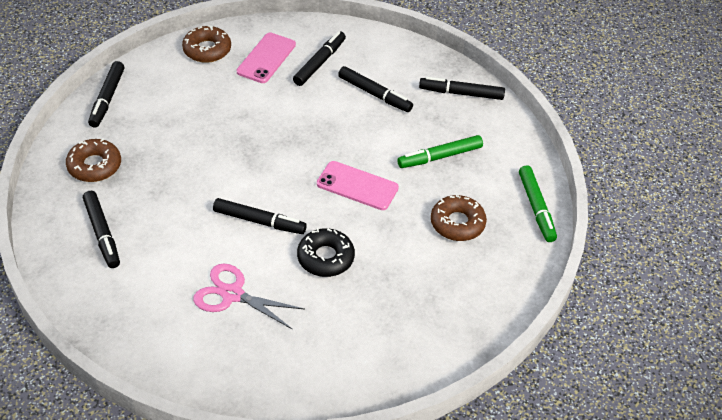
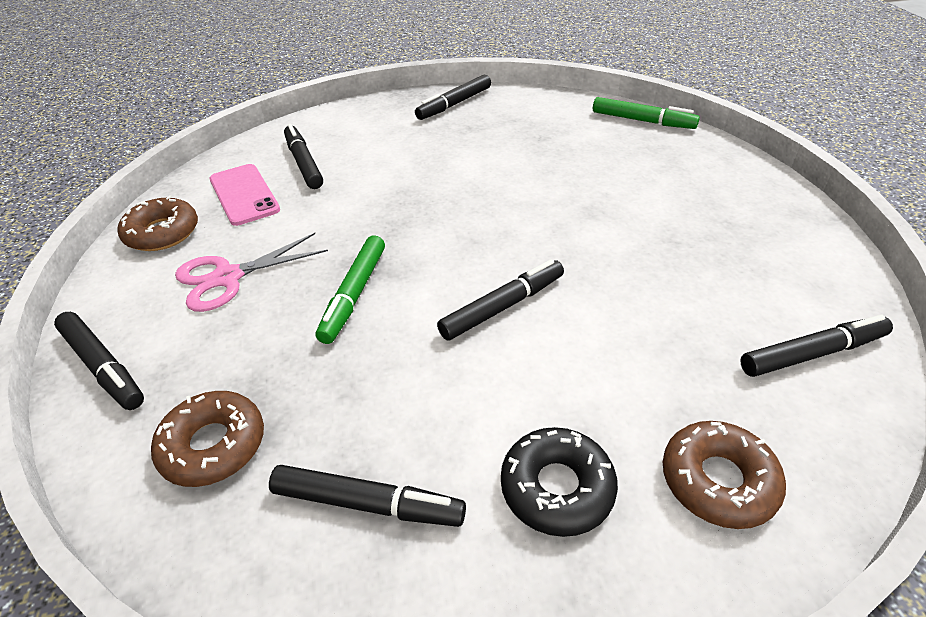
camera: 50 degrees left, 5 degrees down
(232, 294) = (619, 389): pink scissors -> pink scissors (228, 277)
(325, 258) = (611, 275): black donut -> black donut (557, 488)
(357, 186) = (516, 208): pink phone -> none
(374, 94) = (394, 148): black marker -> black marker (812, 353)
(440, 157) = (525, 144): green marker -> green marker (354, 294)
(457, 223) = (628, 168): brown donut -> brown donut (718, 481)

